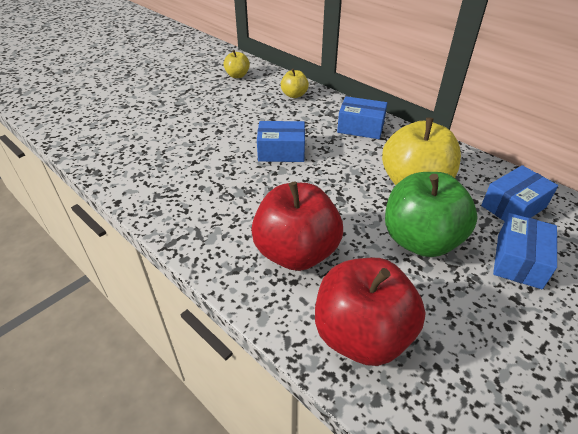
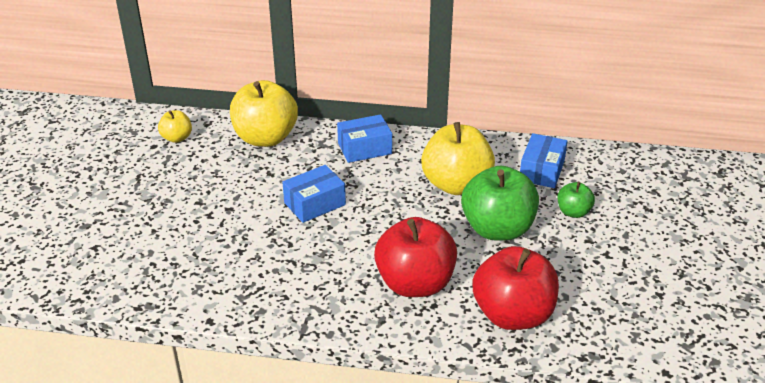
camera: 35 degrees left, 5 degrees down
(294, 95) = (265, 138): yellow apple -> yellow apple, size x2.03
(519, 261) = (573, 212): blue box -> green apple

